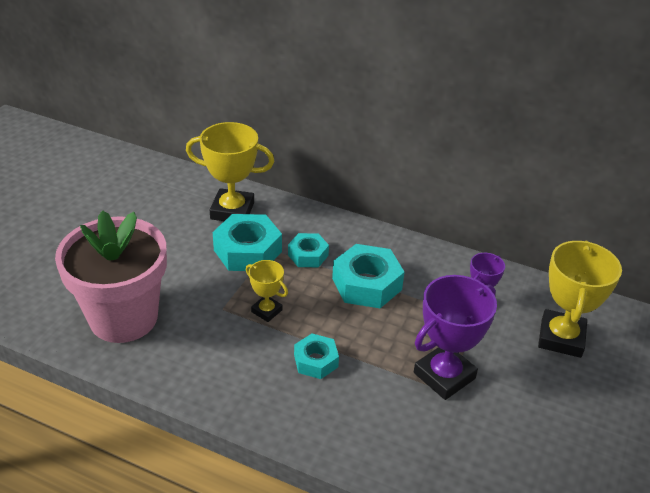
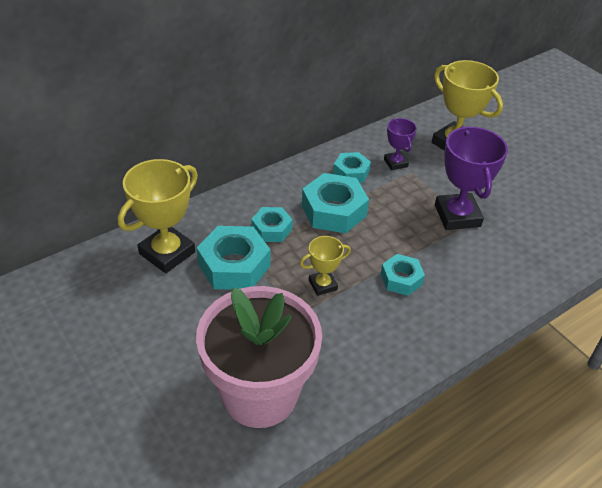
camera: 60 degrees left, 5 degrees up
(431, 276) = (351, 172): none -> turquoise nut

